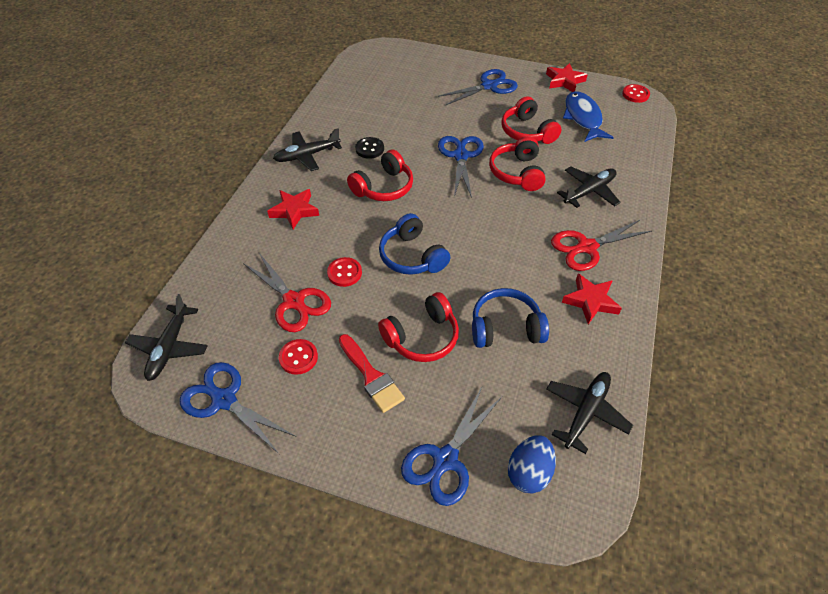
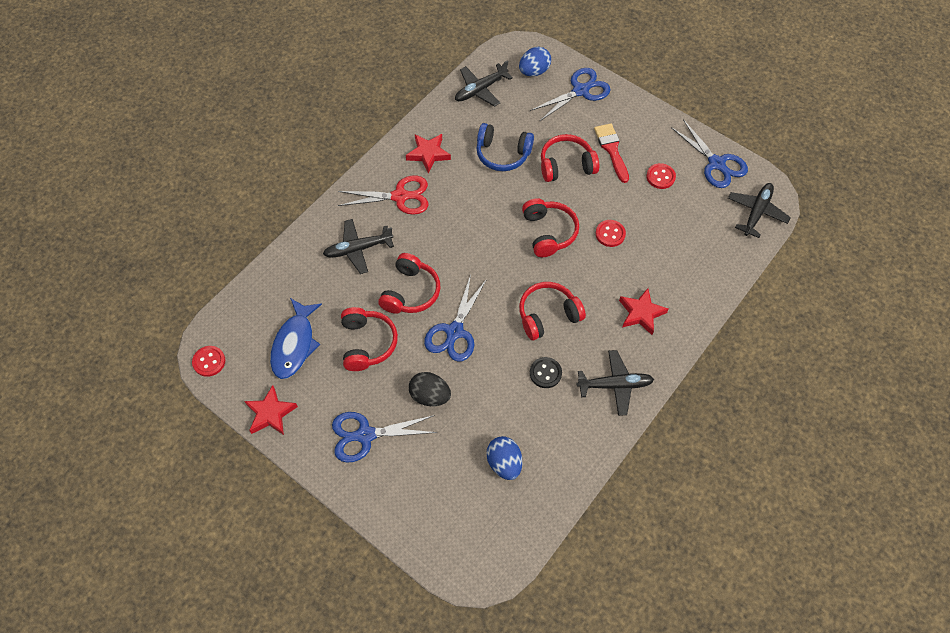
camera: 160 degrees left, 10 degrees up
(294, 301) = (657, 221): red scissors -> none
(380, 95) = (504, 463): none -> blue egg
(412, 256) = (548, 232): blue headphones -> red headphones
(456, 115) = (430, 396): none -> black egg

